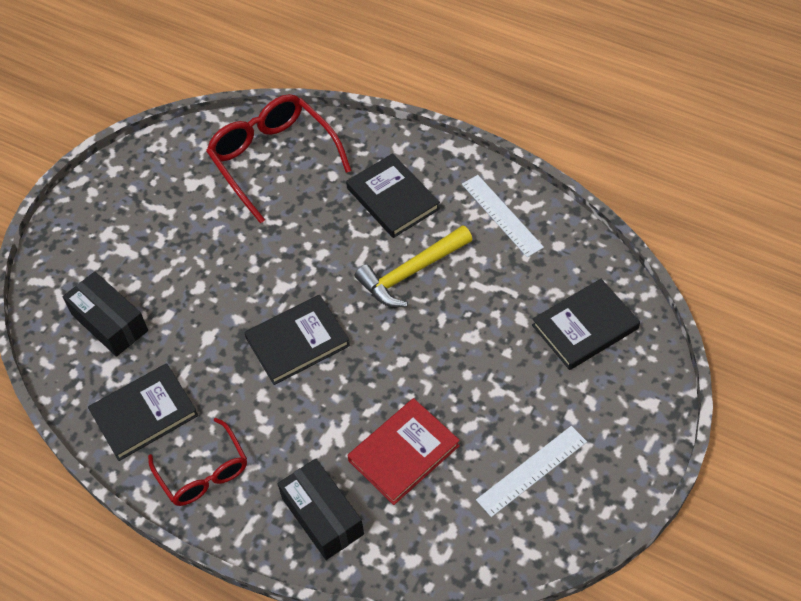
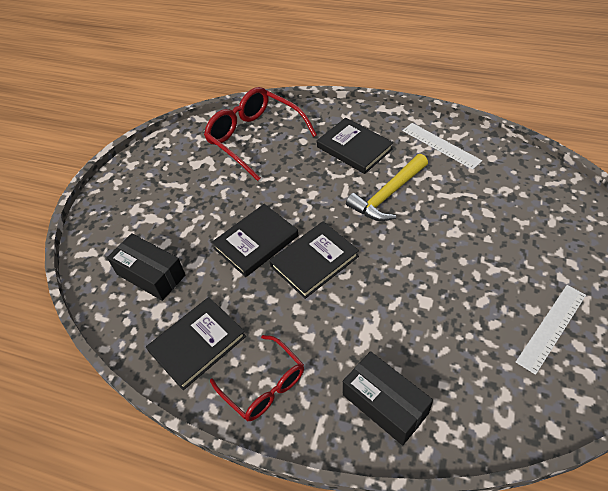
camera: 10 degrees left, 5 degrees down
(403, 453) = (436, 334): red book -> none
(585, 327) = (540, 209): black book -> black book (256, 242)

